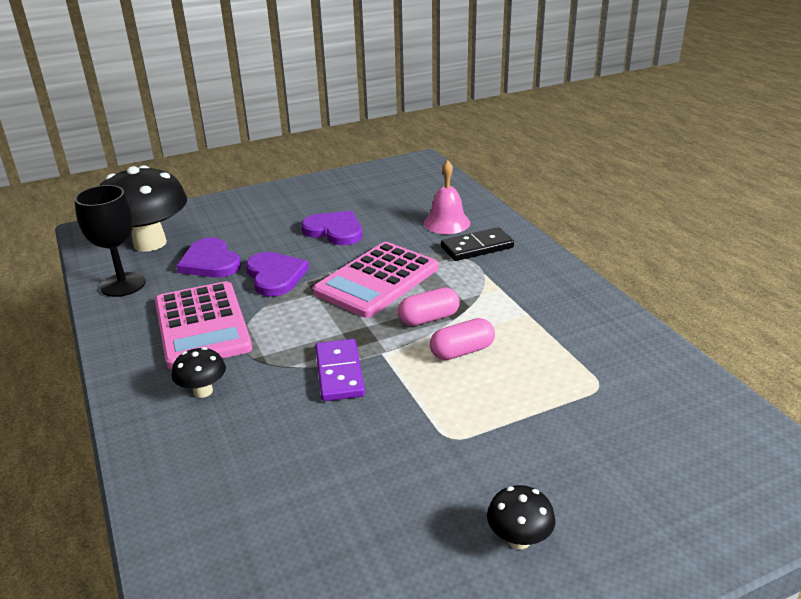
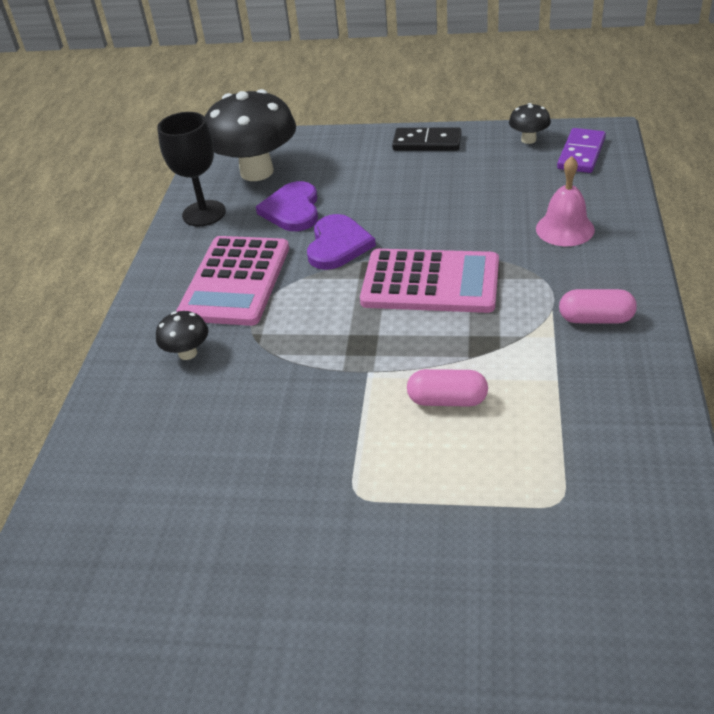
camera: 35 degrees right, 10 degrees up
(334, 231) = (436, 205): purple heart -> none
(339, 373) = (312, 379): purple domino -> purple domino (581, 154)
(377, 280) = (430, 282): pink calculator -> pink calculator turned 150 degrees counterclockwise
(428, 318) = (445, 347): pink capsule -> pink capsule (595, 319)
(477, 247) = (572, 273): black domino -> black domino (427, 143)
(519, 539) = (330, 631): black mushroom -> black mushroom (528, 140)

